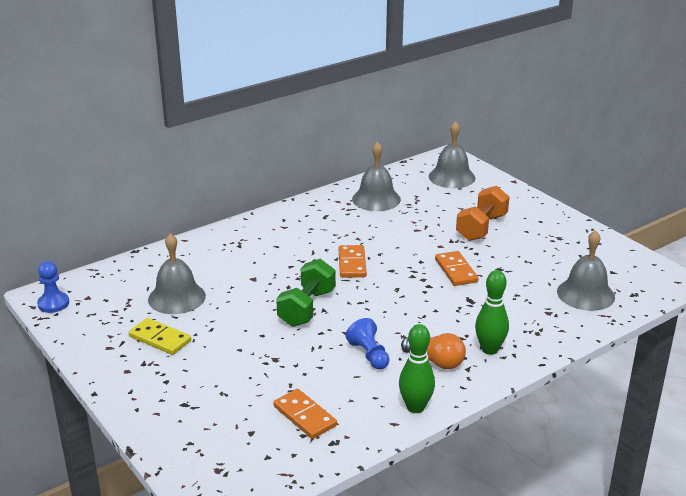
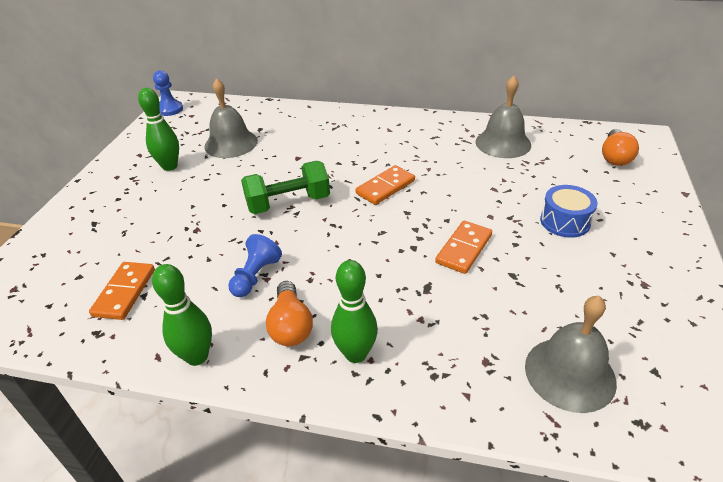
camera: 50 degrees right, 10 degrees up
(160, 339) = (170, 166): yellow domino -> green bowling pin
(452, 177) = (615, 157): grey bell -> orange light bulb
(481, 227) = (565, 221): orange dumbbell -> blue drum

